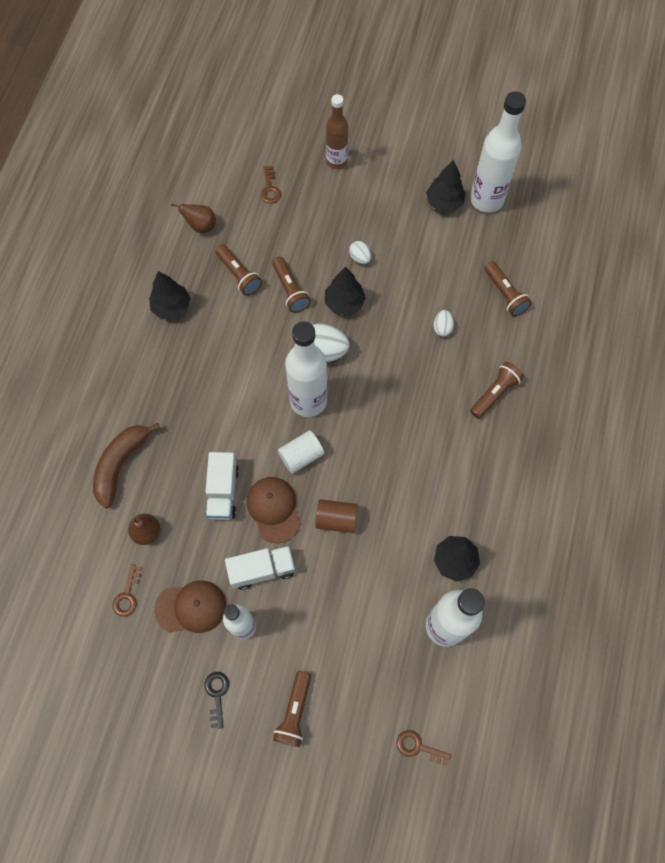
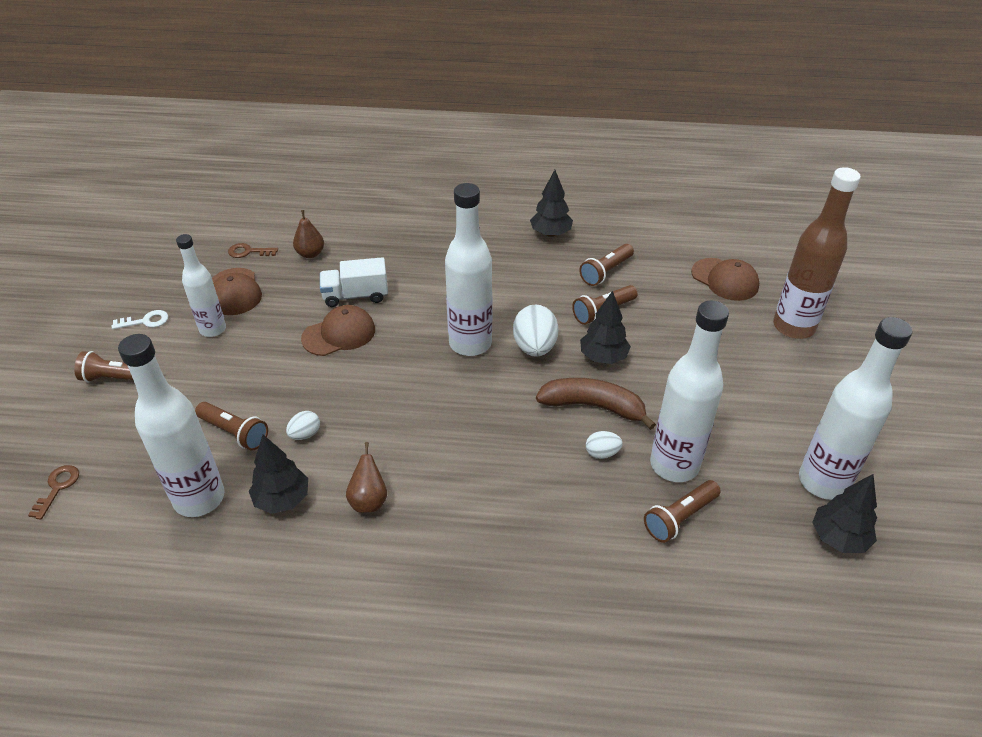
camera: 80 degrees right, 25 degrees down
(121, 464) = (377, 228): brown banana -> brown banana (593, 406)
(201, 226) = (652, 238): brown pear -> brown pear (369, 501)
(217, 694) = (145, 321): black key -> white key
(262, 570) = (272, 334): white truck -> none
(270, 188) = (725, 279): brown key -> brown cap
(301, 456) = (403, 346): white cylinder -> none
(336, 161) = (793, 327): brown bottle -> brown bottle, size x1.58
(336, 519) = (331, 384): brown cylinder -> none
(360, 258) = (670, 363): white egg -> white egg (305, 434)
(444, 202) = (792, 435): black tree -> black tree (838, 538)
(460, 284) = (674, 465): none -> white bottle
(495, 393) = (521, 520): brown flashlight -> brown flashlight (234, 433)

